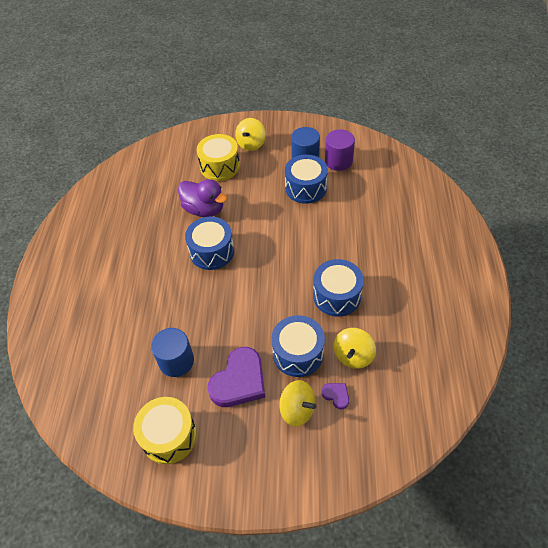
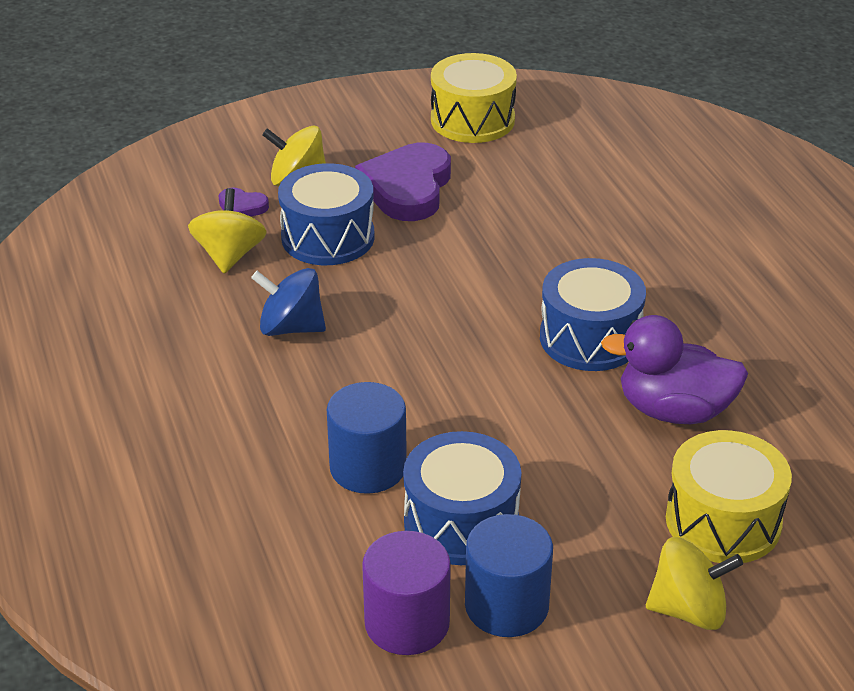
camera: 155 degrees right, 15 degrees down
(176, 361) = (526, 185): blue cylinder -> blue cylinder (368, 467)
(251, 144) = (689, 610): yellow spinning top -> yellow spinning top turned 90 degrees clockwise
(337, 296) = (291, 327): blue drum -> blue spinning top

